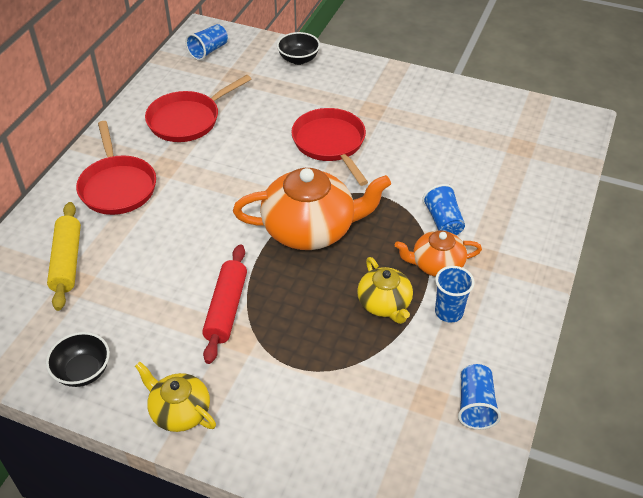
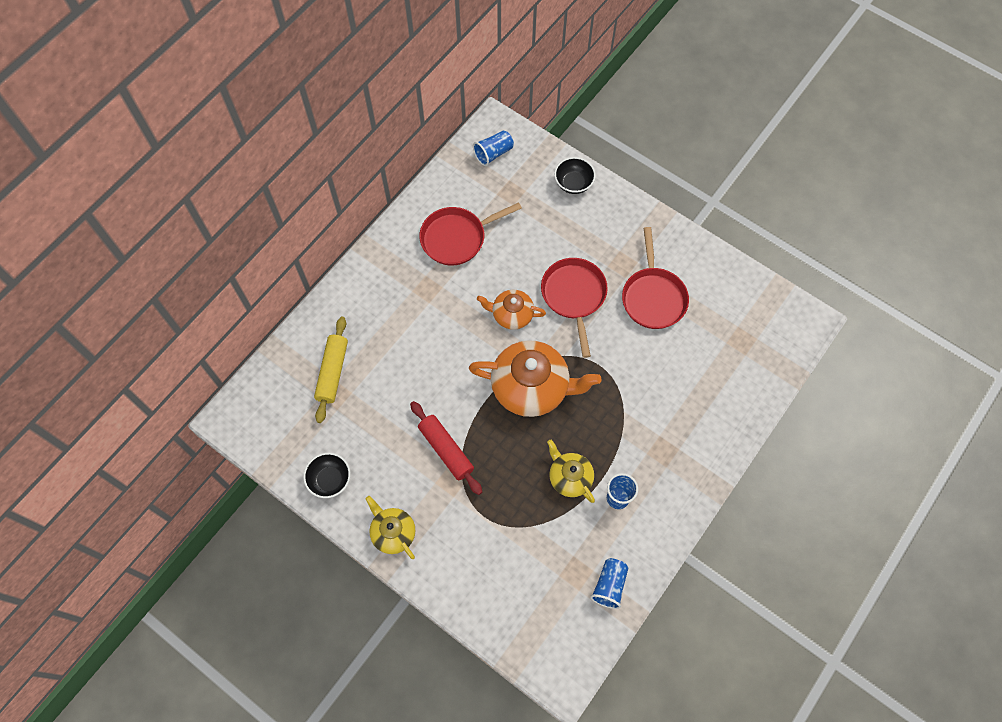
camera: 15 degrees right, 20 degrees up
(117, 186) = (384, 302): red pan -> red pan (653, 297)
(226, 309) = (446, 450): red rolling pin -> red rolling pin turned 60 degrees counterclockwise
(384, 304) = (569, 477): yellow teapot -> yellow teapot turned 150 degrees clockwise
(436, 264) = (623, 449): orange teapot -> orange teapot (511, 314)
(443, 221) = (644, 406): blue cup -> none

